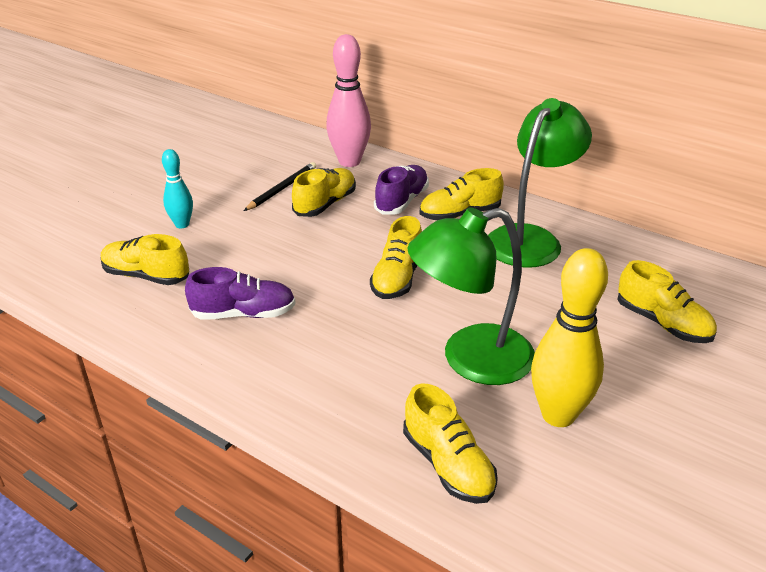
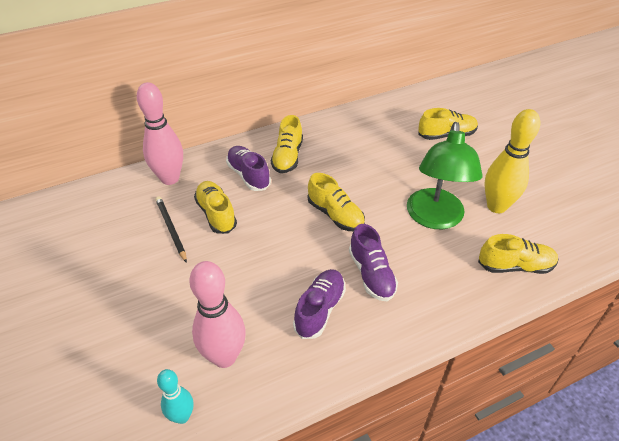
camera: 60 degrees left, 10 degrees up
(146, 276) = (224, 357): yellow shoe -> pink bowling pin
(182, 224) = (166, 309): turquoise bowling pin -> turquoise bowling pin (182, 416)
(324, 335) = (371, 274): none -> purple shoe
(530, 238) = (338, 141): green lamp -> none

